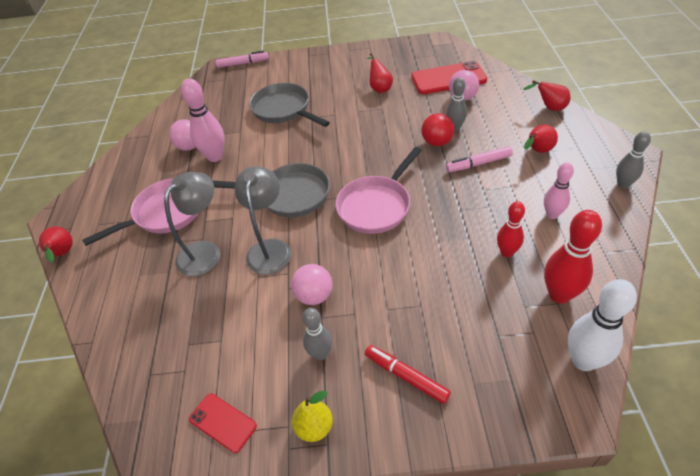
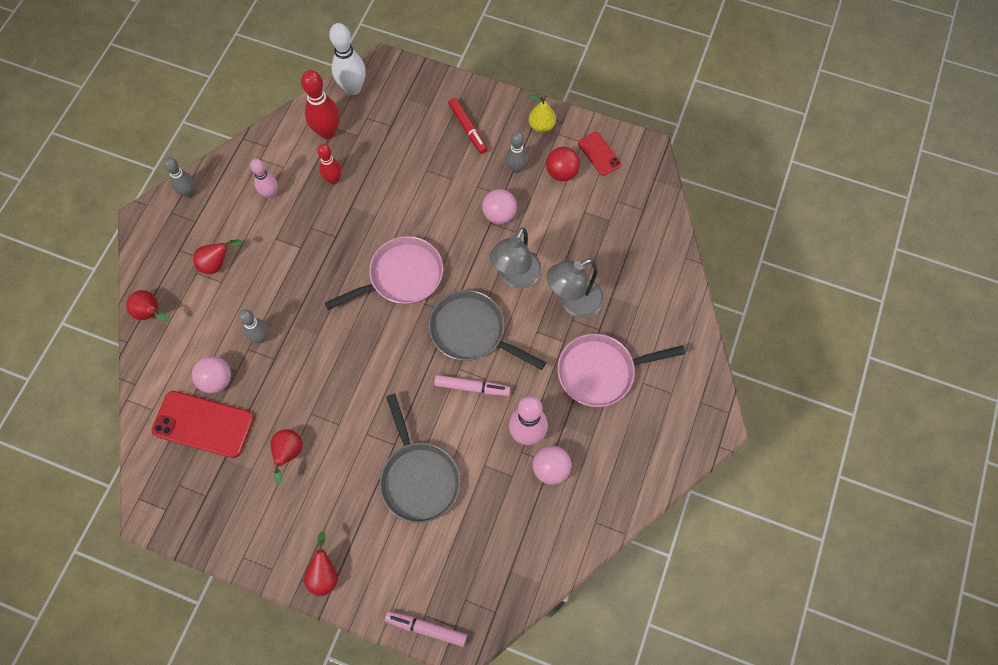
camera: 160 degrees left, 20 degrees up
(63, 254) = (708, 368): red pear -> red pear (324, 573)
(437, 142) = (294, 326): red ball -> red ball (561, 172)
(479, 163) = (279, 277): pink marker -> pink marker (471, 387)

